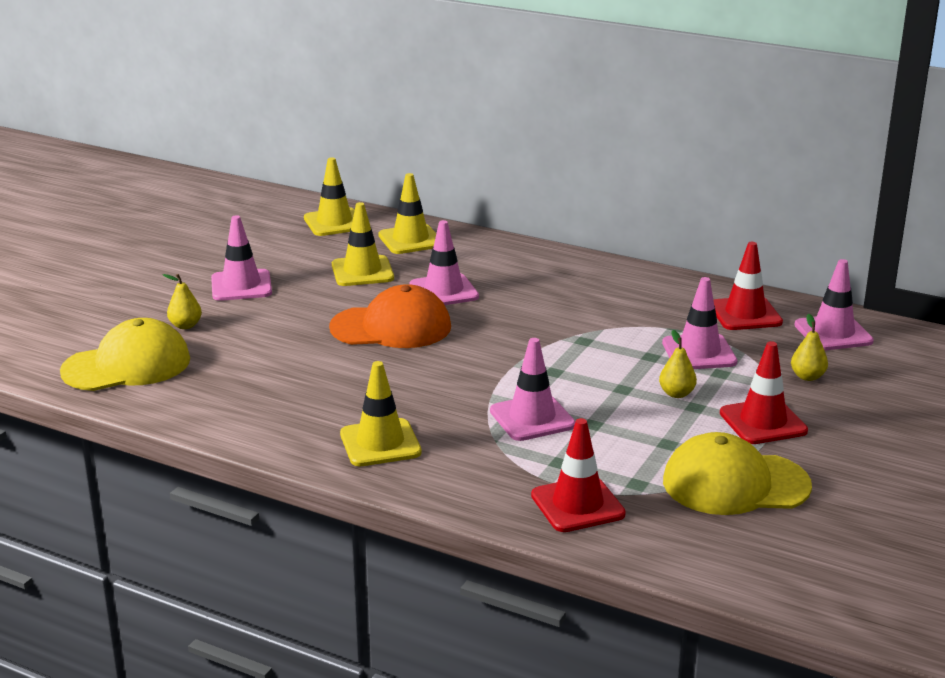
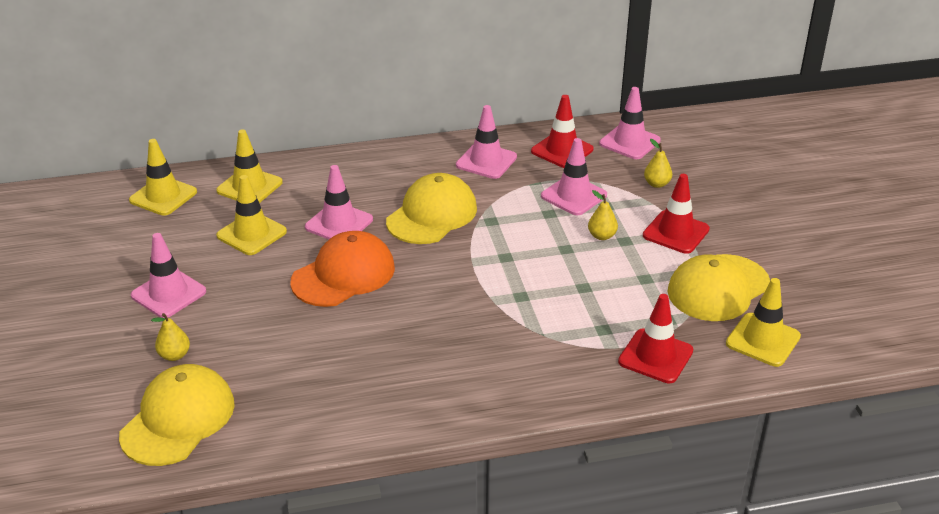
camera: 40 degrees left, 10 degrees up
(380, 443) = (472, 380): yellow traffic cone -> yellow traffic cone (763, 340)
(532, 418) = (541, 303): pink traffic cone -> pink traffic cone (486, 161)
(535, 315) = (432, 215): none -> yellow cap

